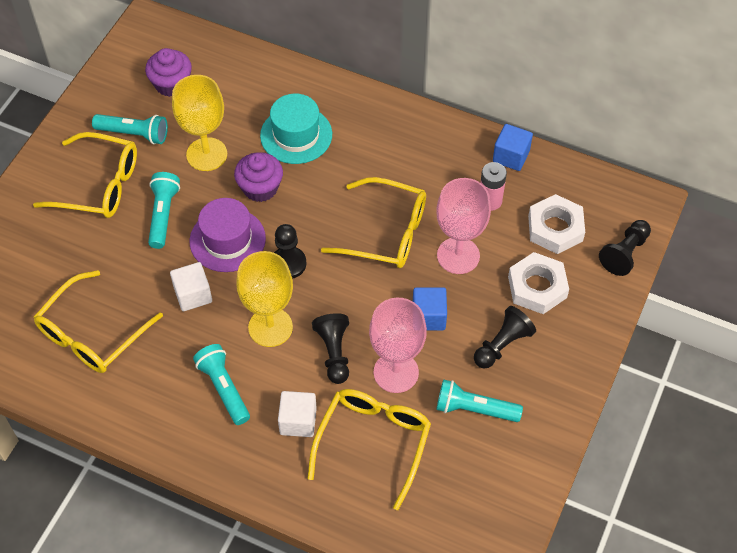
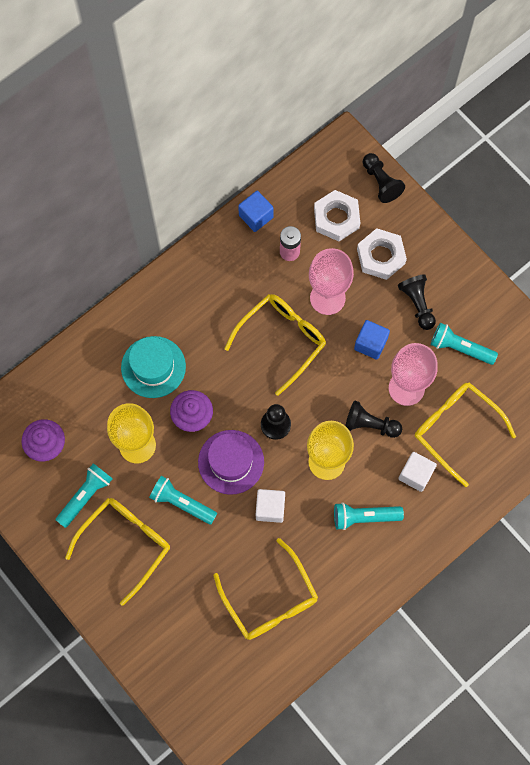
camera: 65 degrees left, 15 degrees up
(474, 409) = (460, 348): turquoise flashlight -> turquoise flashlight turned 75 degrees clockwise

